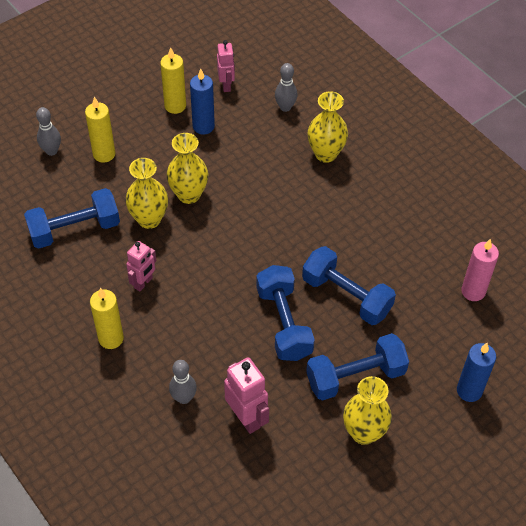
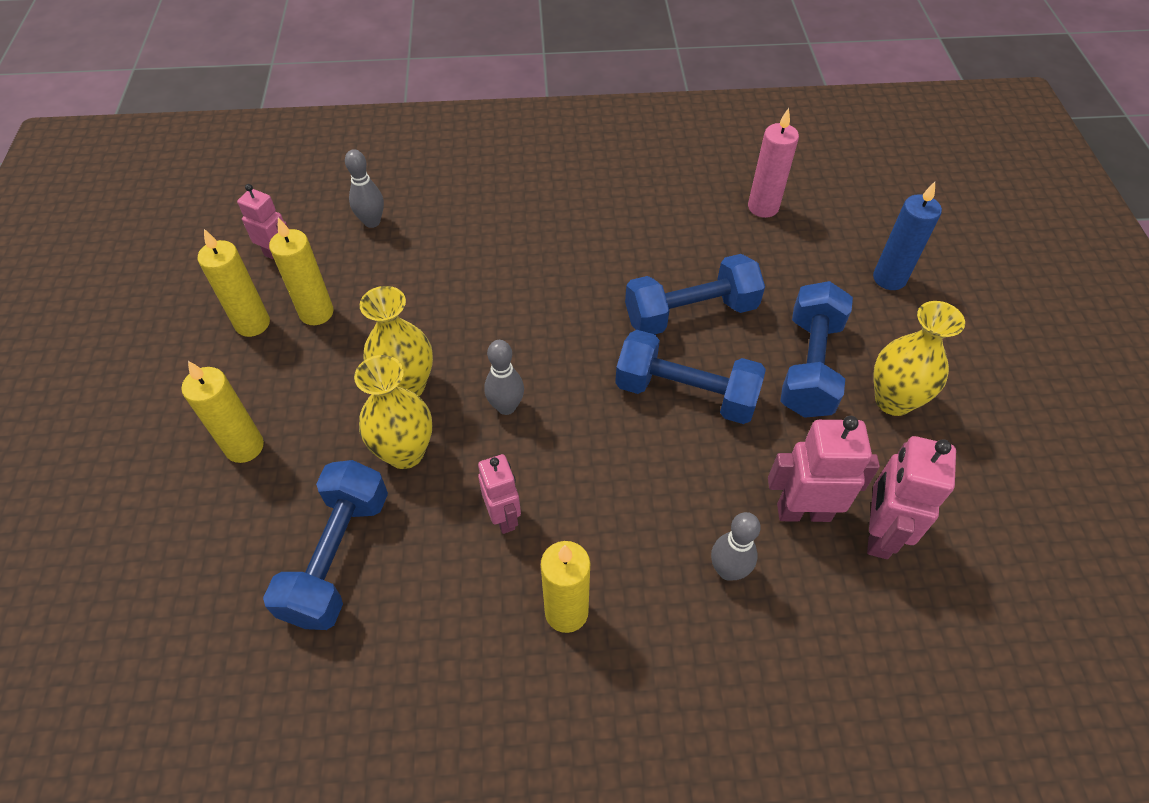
camera: 55 degrees left, 0 degrees up
(51, 151) = (169, 511): grey bowling pin -> grey bowling pin (506, 407)
(203, 126) = (316, 313): blue candle -> yellow candle
(259, 461) = (878, 533): none -> pink robot
(325, 154) = (475, 224): yellow vase -> none

